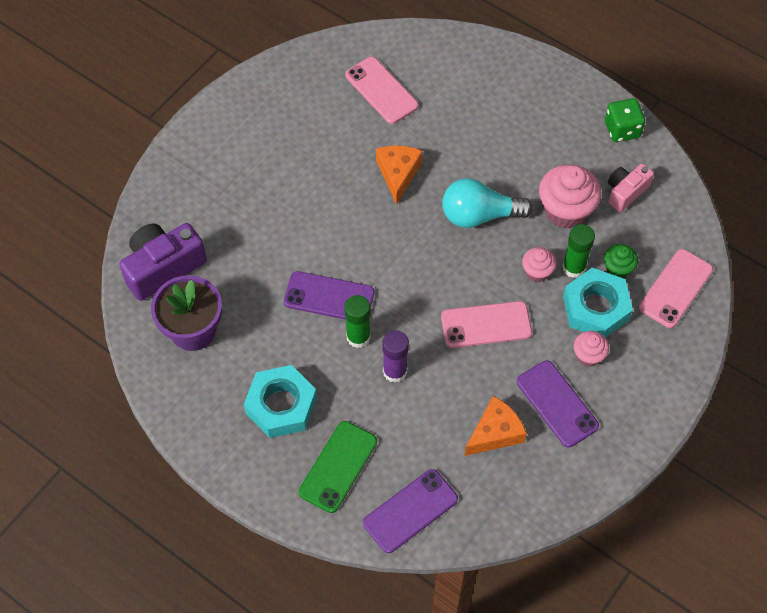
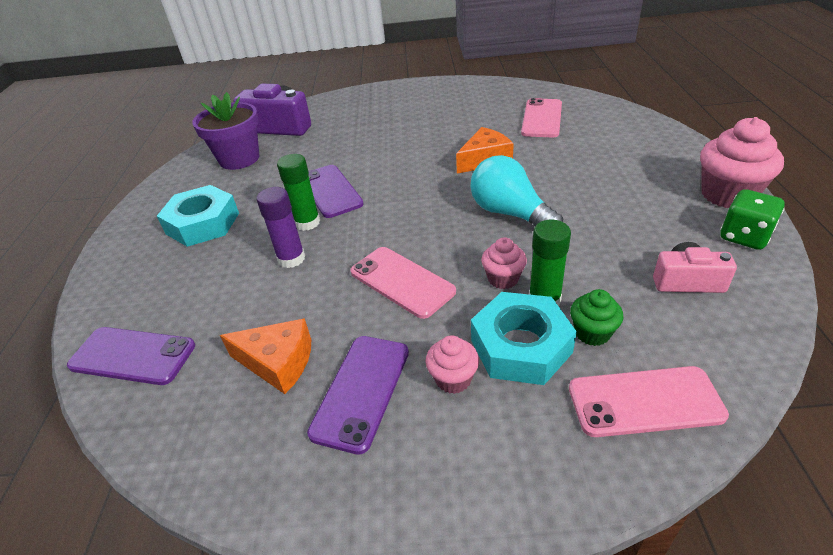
camera: 55 degrees right, 20 degrees down
(338, 467) = (159, 283): green phone -> none
(565, 211) = (596, 256): pink cupcake -> pink cupcake (727, 195)

